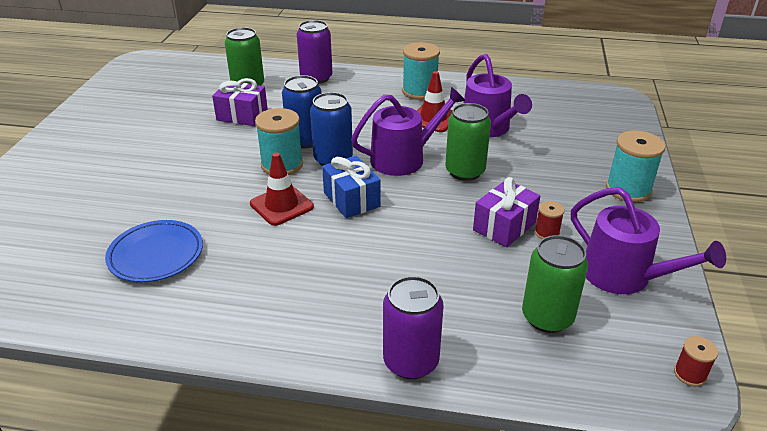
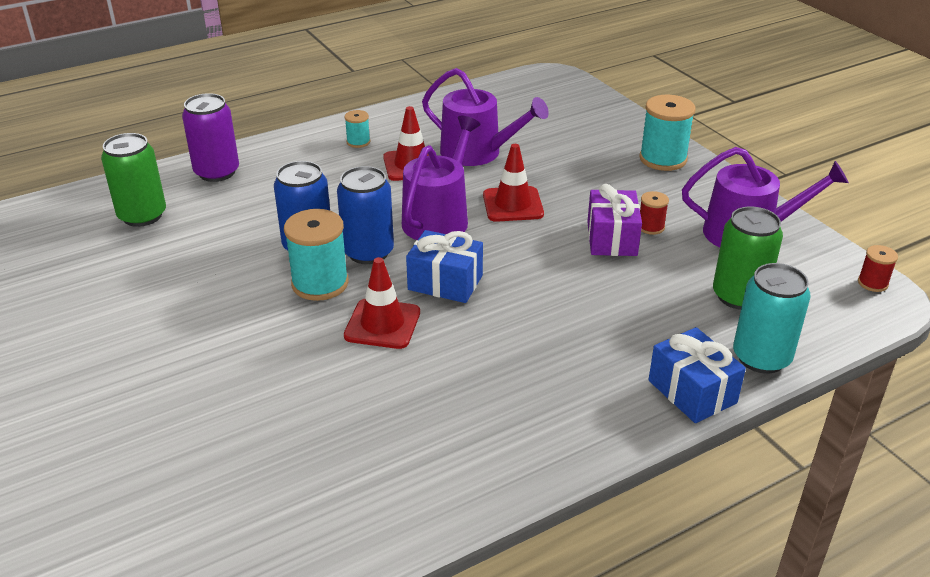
camera: 40 degrees left, 0 degrees up
(156, 255) = (320, 446): blue plate -> none
(242, 115) = (188, 252): purple gift -> none
(411, 361) = (692, 392): purple can -> blue gift
(420, 91) = (358, 142): turquoise spool -> turquoise spool, size x0.52
(465, 171) = (513, 204): green can -> red traffic cone
(500, 371) = (761, 357): none -> turquoise can

